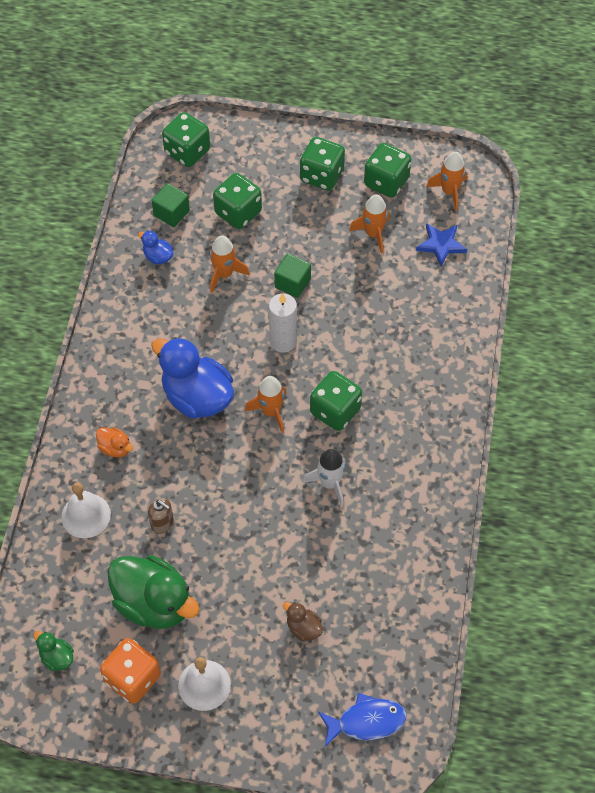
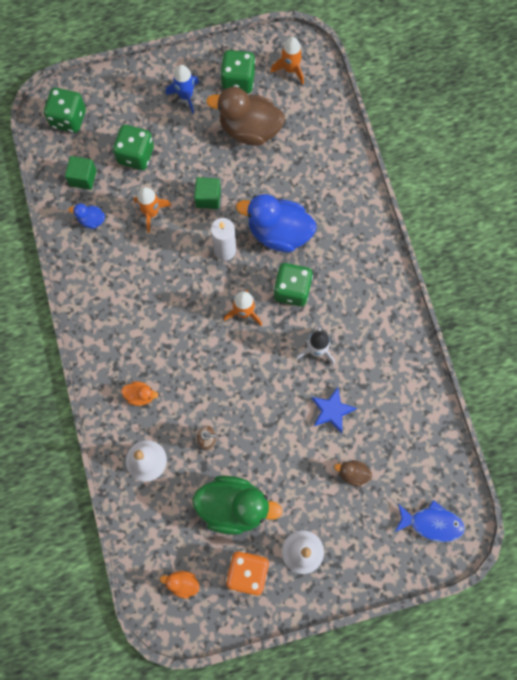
camera: 25 degrees left, 15 degrees up
(57, 657) = (183, 583): green duck -> orange duck
(197, 397) = (182, 325): blue duck -> blue duck (279, 233)
(321, 176) = (185, 96): green dice -> blue rocket
(366, 721) = (432, 523): blue fish -> blue fish turned 45 degrees clockwise
(373, 234) = (249, 130): orange rocket -> brown duck
(441, 245) = (305, 117): blue star -> blue star (332, 410)

